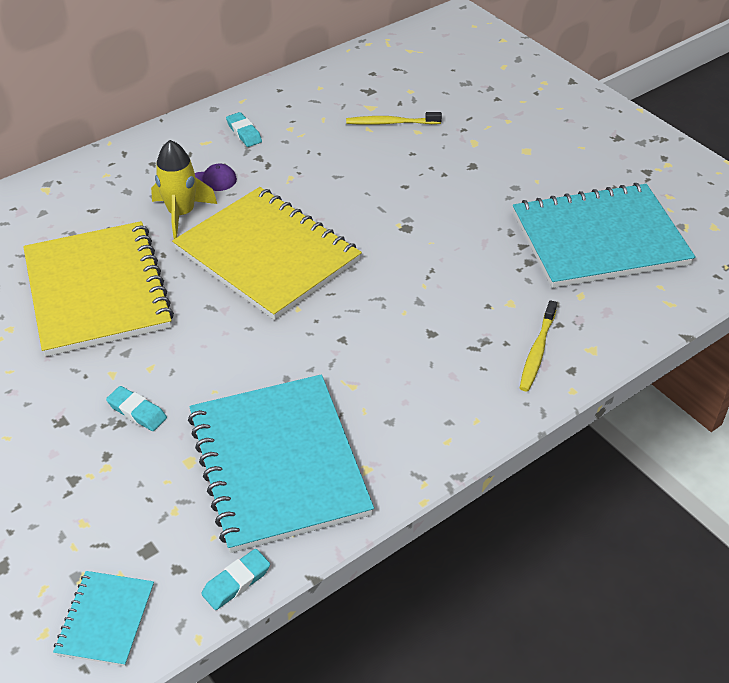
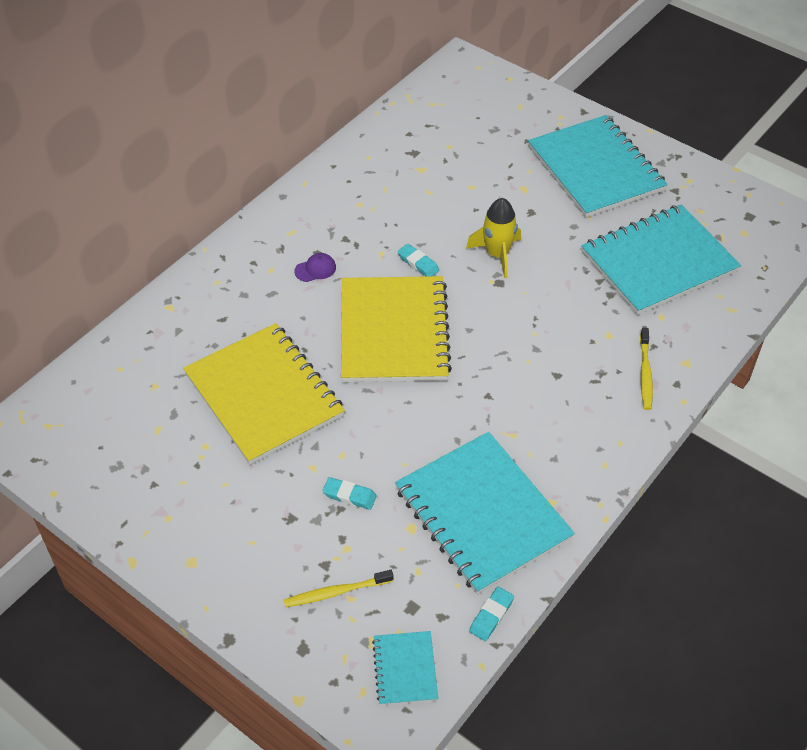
camera: 15 degrees left, 5 degrees up
(181, 213) = (302, 307): yellow rocket -> yellow rocket (497, 254)
(244, 133) = (321, 216): turquoise eraser -> turquoise eraser (418, 263)
(267, 255) = (394, 332): yellow notebook -> yellow notebook turned 60 degrees clockwise
(390, 123) = (445, 182): yellow toothbrush -> yellow toothbrush (335, 592)
(563, 136) = (595, 169): none -> turquoise notebook

